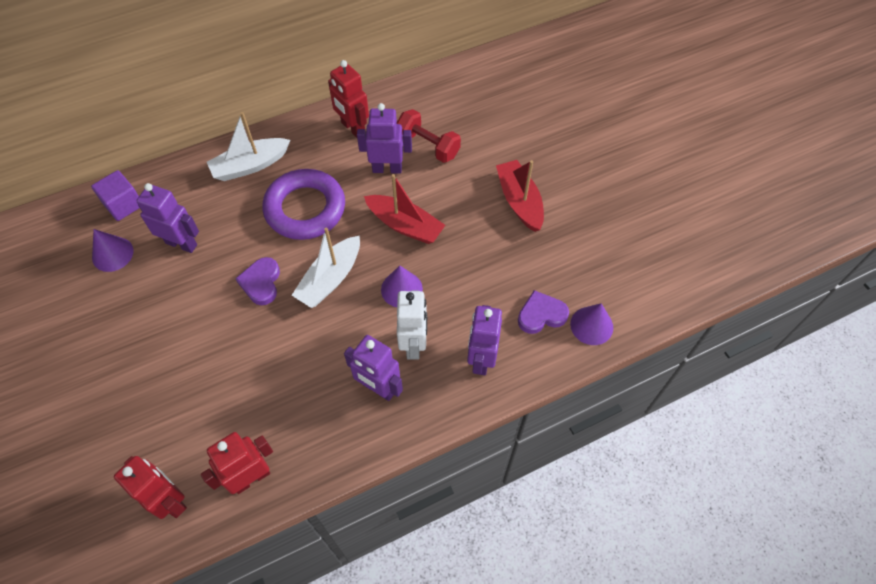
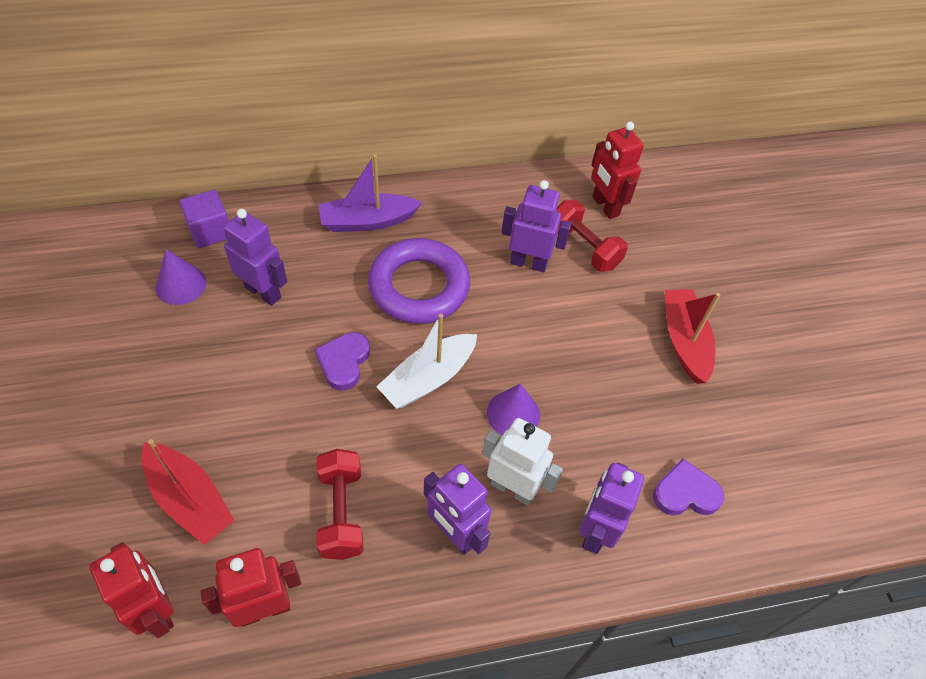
camera: 10 degrees right, 5 degrees down
(250, 165) = (367, 221): white boat -> purple boat
(289, 395) = (341, 512): none -> red dumbbell
(353, 128) = (498, 207): red robot -> red robot (605, 206)
(405, 225) = (535, 336): red boat -> red boat (189, 499)
(414, 344) = (513, 488): white robot -> white robot turned 75 degrees counterclockwise
(591, 325) = (750, 524): purple cone -> none

